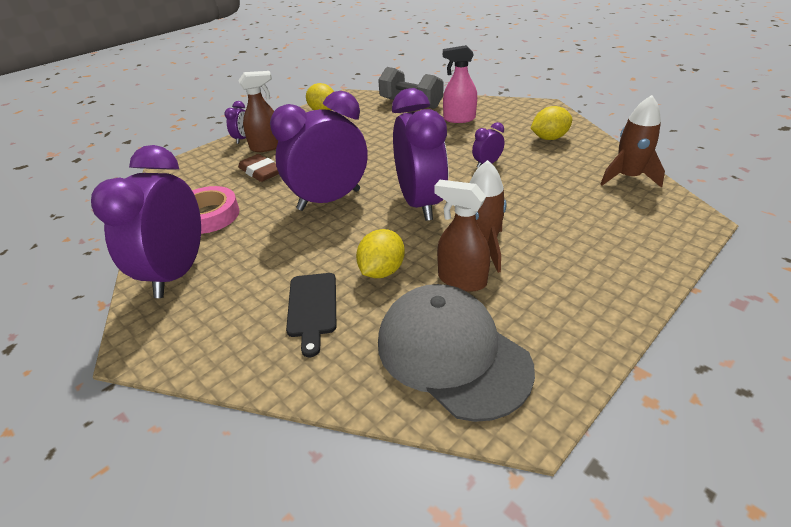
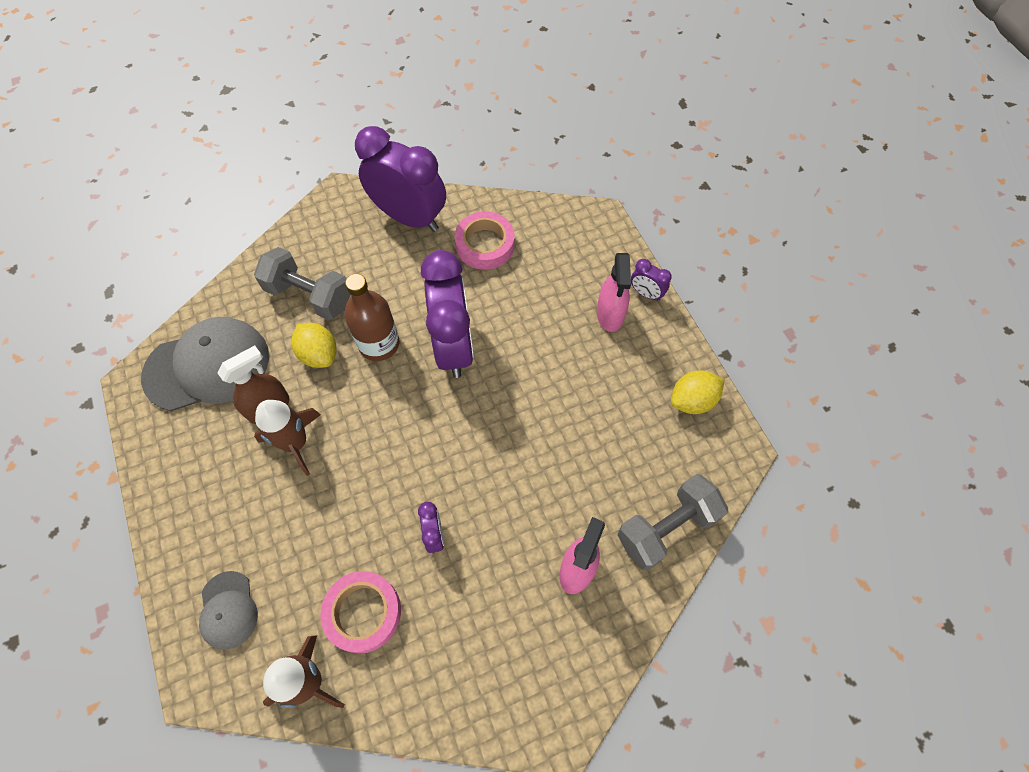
camera: 110 degrees right, 25 degrees up
(260, 172) = (548, 298): brown eraser -> none
(267, 147) = (610, 315): brown spray bottle -> pink spray bottle
(312, 308) = (309, 296): black cutting board -> grey dumbbell
(348, 238) = (379, 344): none -> brown bottle
(420, 203) = (397, 425): purple clock -> none
(549, 138) = (453, 657): yellow lemon -> none
(564, 172) = (363, 612): none -> pink tape
(638, 227) = (228, 610): none -> grey cap

